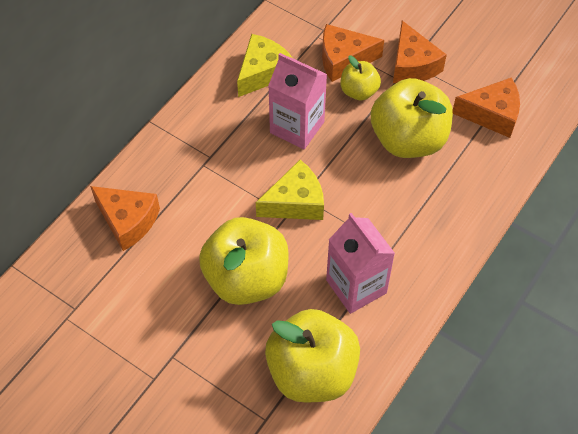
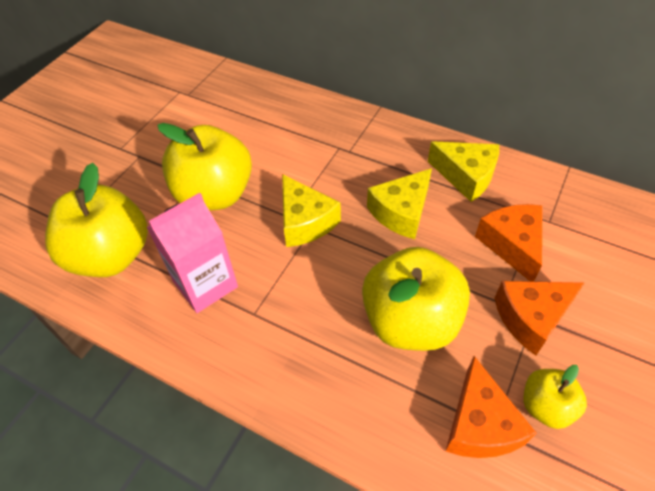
camera: 85 degrees right, 5 degrees down
(128, 221) = (271, 109): orange cheese -> none
(297, 127) = (401, 212): pink carton -> yellow cheese
(359, 91) = (469, 264): yellow apple -> yellow apple (546, 406)

